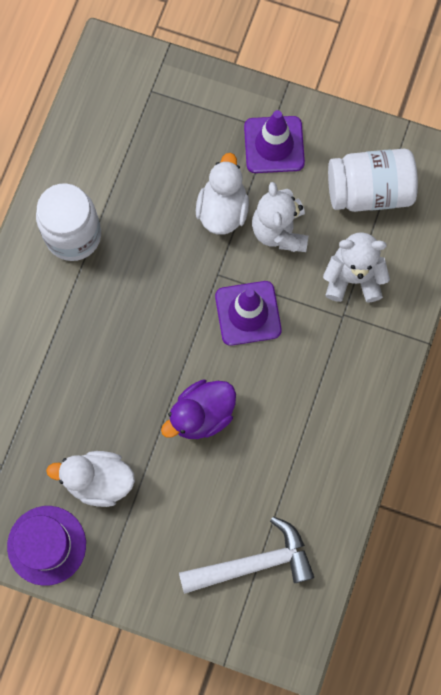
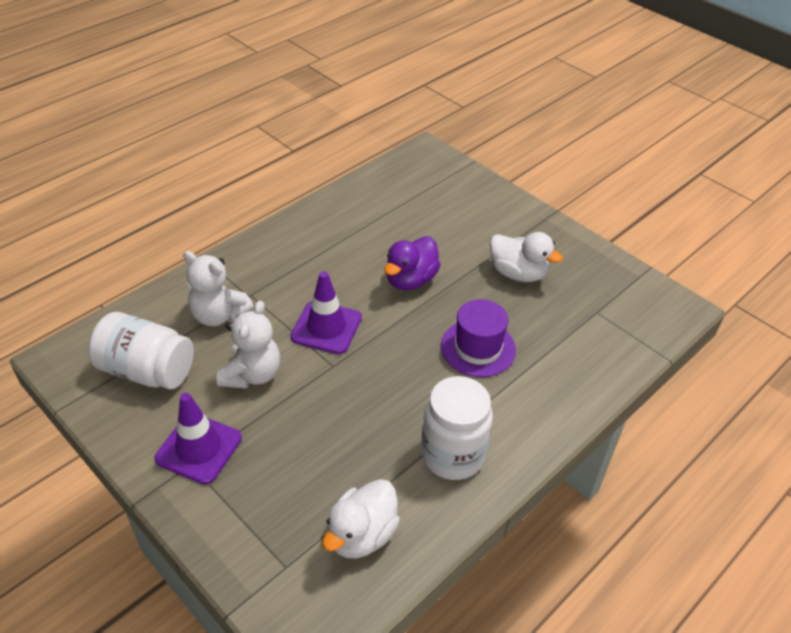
camera: 155 degrees left, 30 degrees down
(46, 545) = (577, 254): purple hat -> purple hat (478, 348)
(201, 415) = (410, 280): purple duck -> purple duck turned 135 degrees clockwise
(222, 209) = (291, 414): white duck -> white duck (362, 534)
(254, 563) = (424, 193): white hammer -> none

